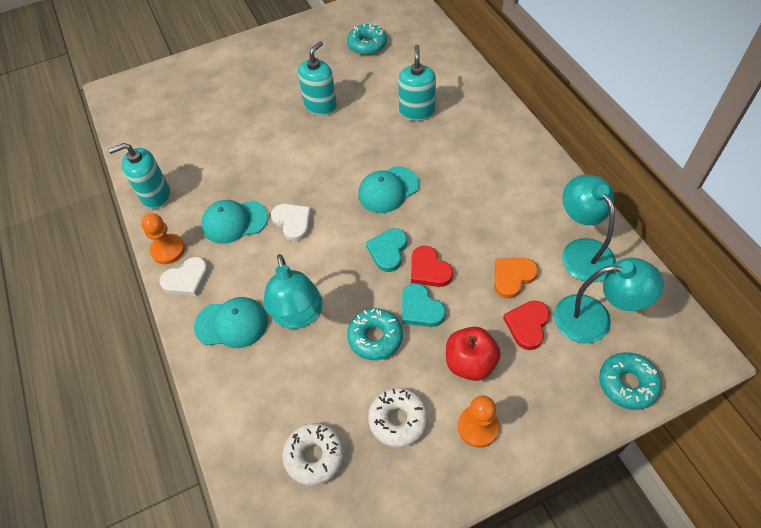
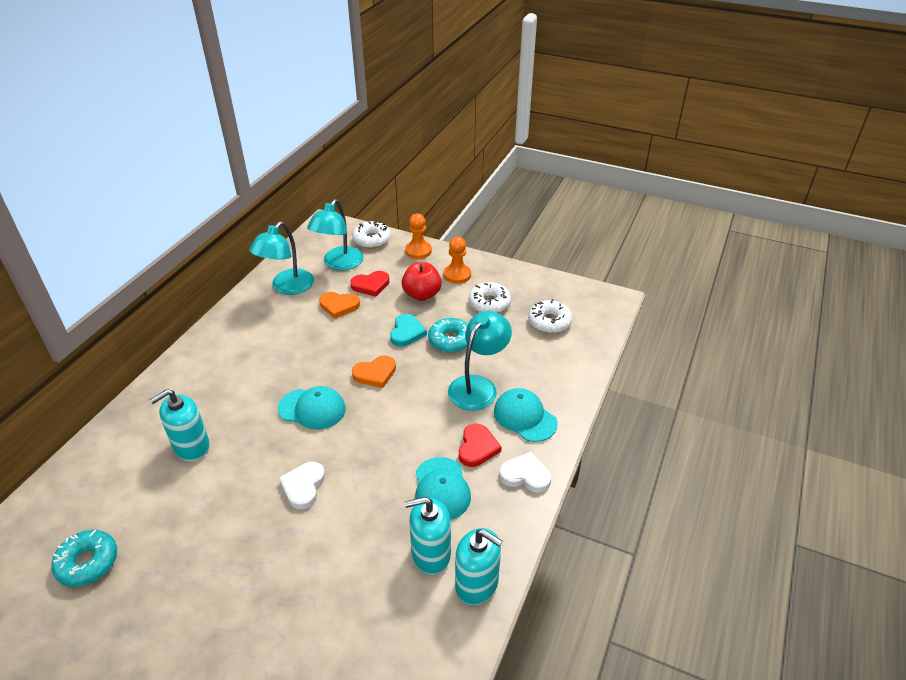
camera: 135 degrees left, 15 degrees down
(168, 250) = (517, 514): orange pawn -> orange pawn (418, 251)
(234, 221) = (441, 489): turquoise cap -> turquoise cap turned 45 degrees clockwise
(293, 222) = (403, 447): white heart -> white heart (303, 486)
(320, 106) = (233, 533): turquoise soap dispenser -> turquoise soap dispenser (430, 554)
(388, 251) = (375, 374): turquoise heart -> orange heart
(429, 269) = (371, 345): red heart -> red heart (477, 447)
(594, 319) = (339, 264): turquoise lamp -> turquoise lamp turned 120 degrees counterclockwise
(627, 384) = (372, 240): turquoise donut -> white donut

